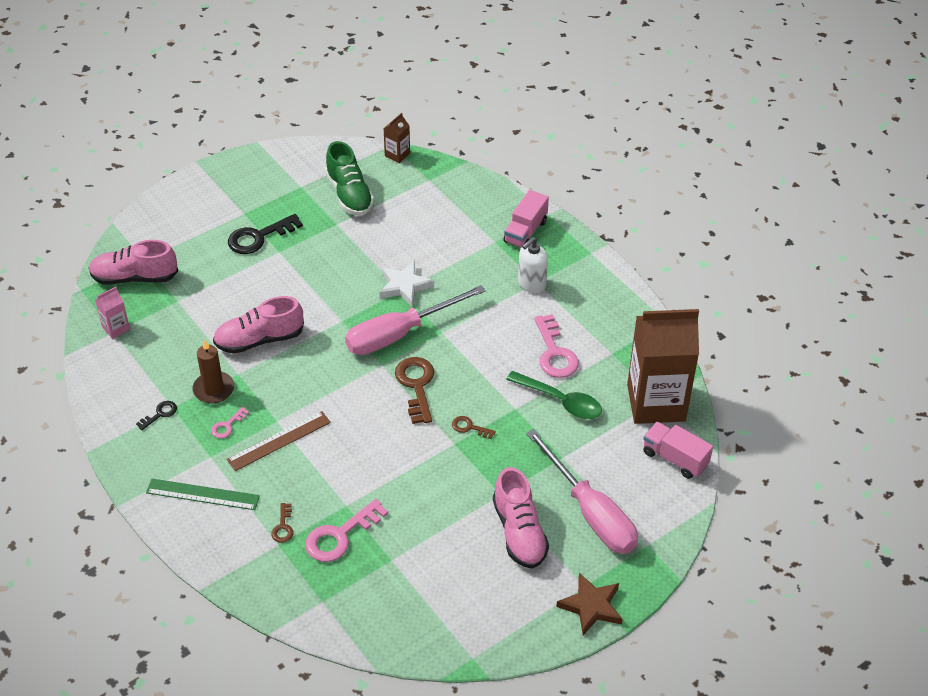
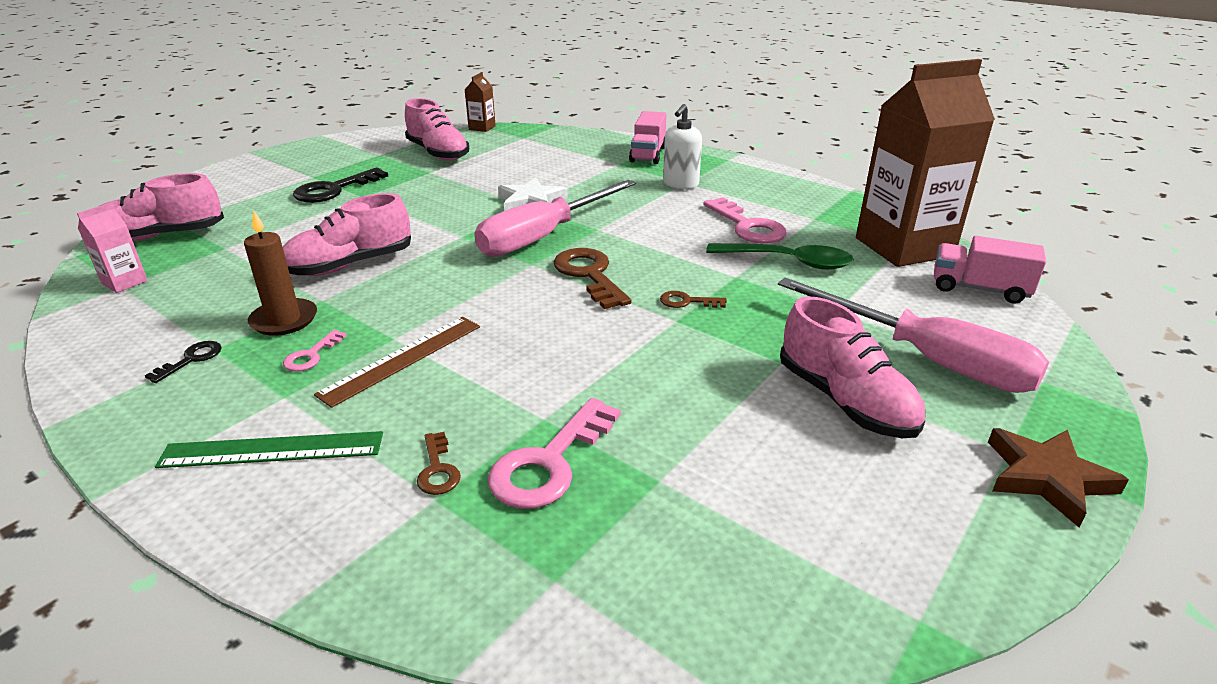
camera: 15 degrees left, 15 degrees down
(349, 194) = (438, 153): green shoe -> pink shoe

